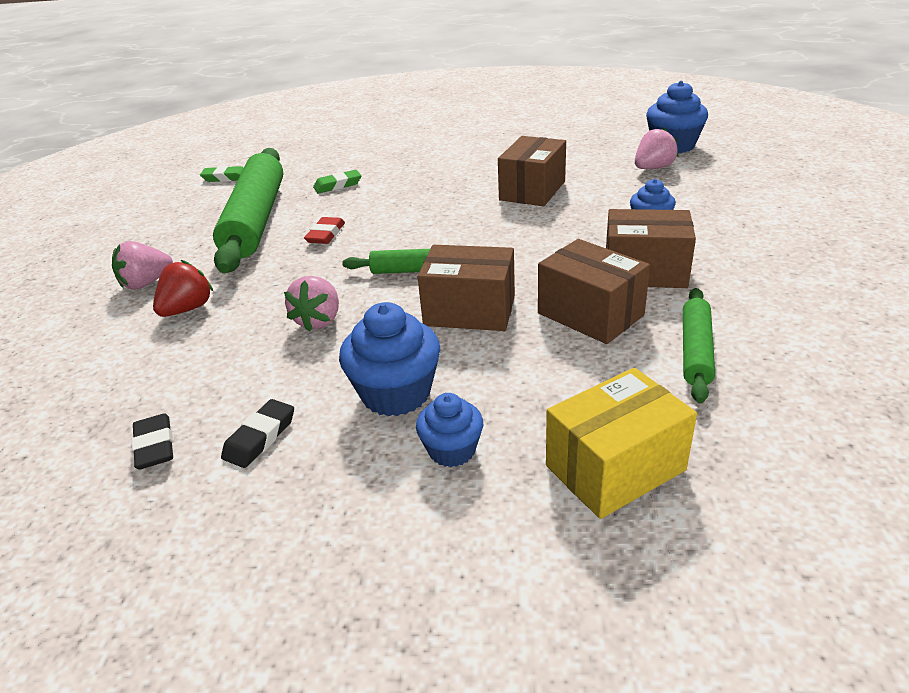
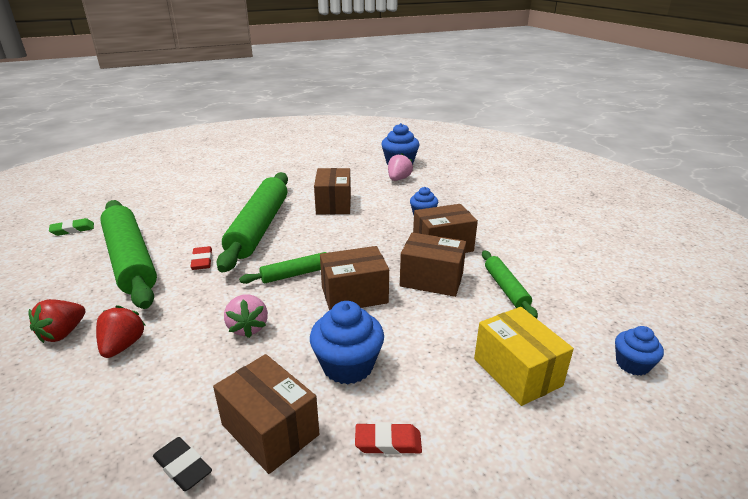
camera: 30 degrees left, 5 degrees down
(146, 283) = (63, 333): pink strawberry -> red strawberry
(260, 437) = (270, 429): black eraser -> brown box
(338, 185) = (182, 221): green eraser -> none
(373, 495) = (388, 442): none -> red eraser
(416, 206) = (259, 227): none -> green rolling pin
(452, 450) = (415, 393): blue cupcake -> blue cupcake (632, 364)
(615, 468) = (517, 372): yellow box -> yellow box turned 60 degrees counterclockwise

